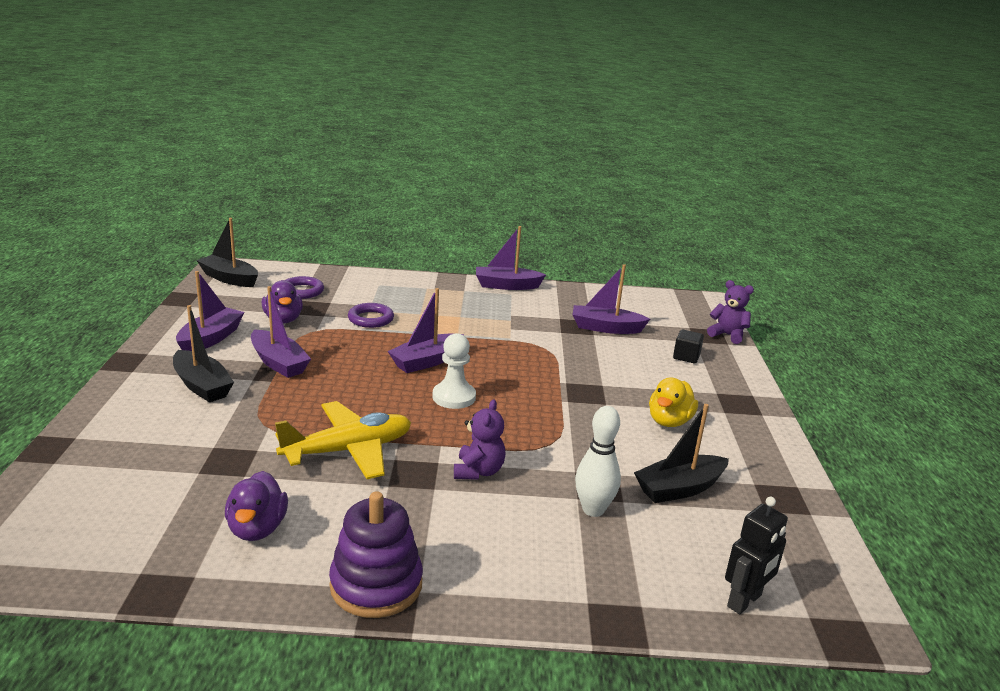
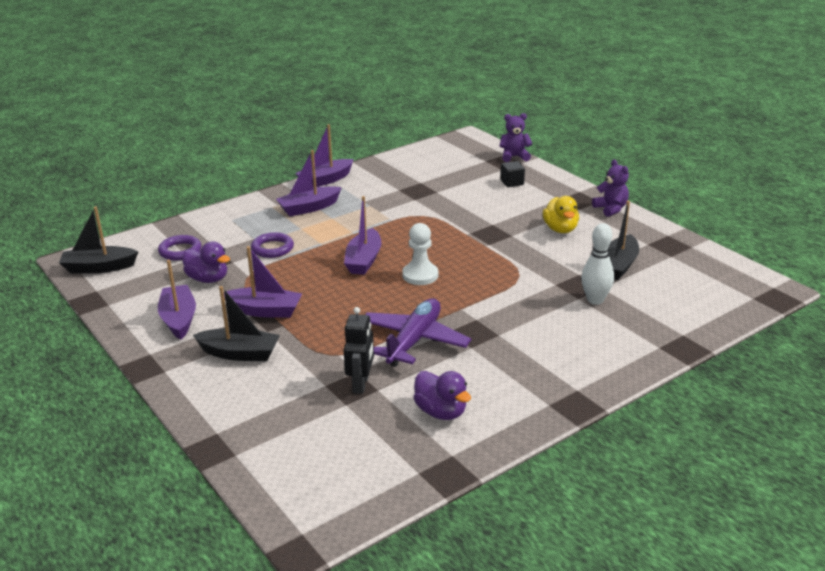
camera: 35 degrees left, 5 degrees up
(348, 450) = (414, 341): yellow plane -> purple plane
(376, 585) = (553, 400): purple stacking toy -> none
(478, 471) = (506, 312): purple teddy bear -> purple teddy bear (611, 209)
(606, 328) = (438, 184): purple boat -> purple boat (309, 208)
(744, 601) = (720, 306): black robot -> black robot (361, 384)

